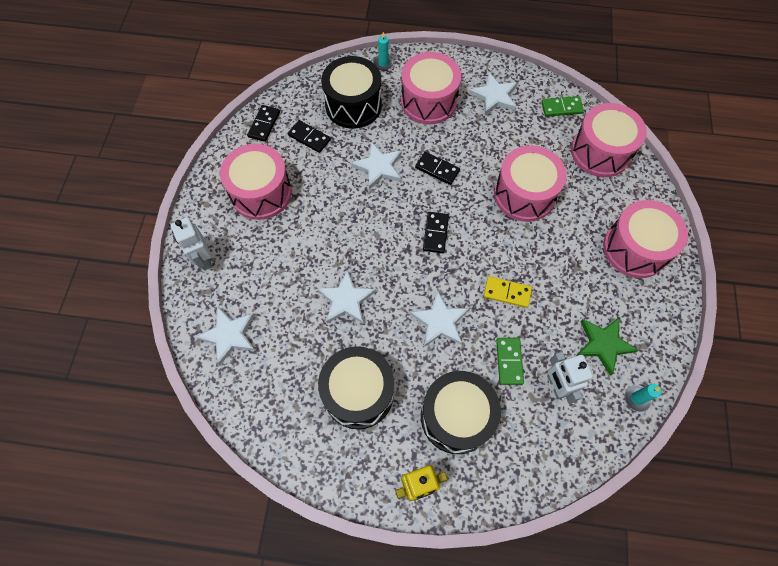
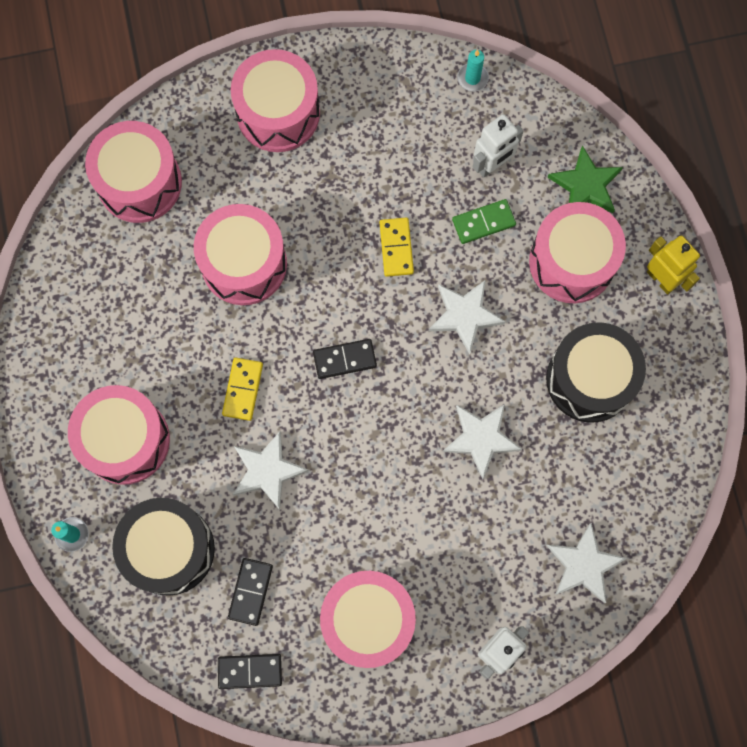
camera: 110 degrees left, 10 degrees up
(437, 169) = (243, 389): black domino -> yellow domino
(456, 417) = (571, 262): black drum -> pink drum
(494, 96) = (85, 348): white star -> none
(561, 108) = (77, 250): green domino -> none
(603, 344) = (421, 125): green star -> green star (586, 185)

